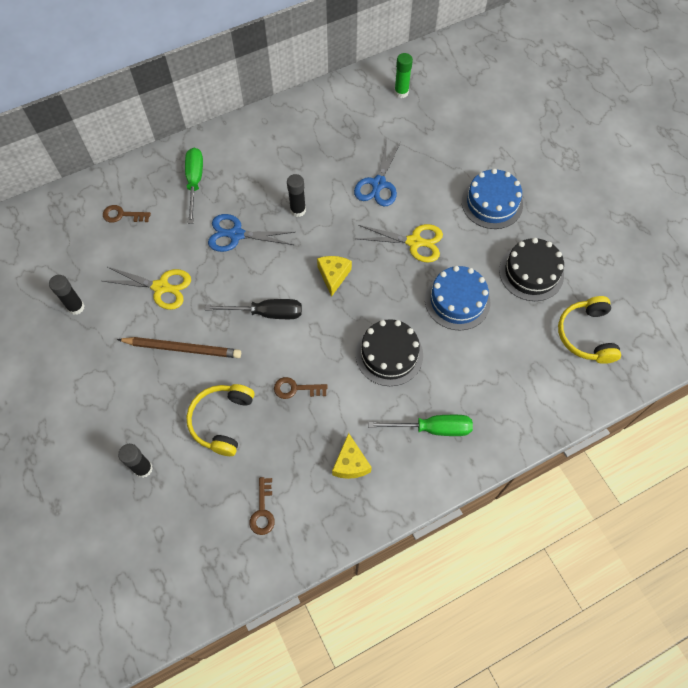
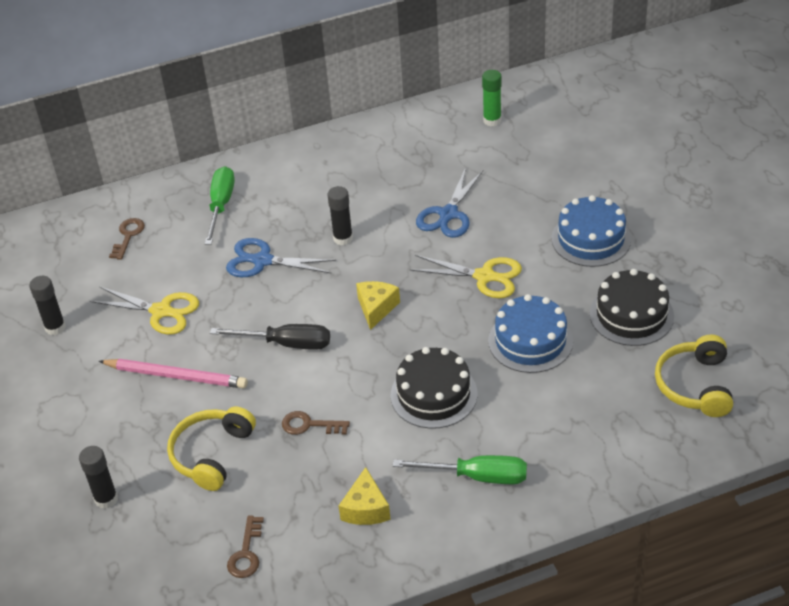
camera: 10 degrees right, 20 degrees down
(122, 215) = (128, 236): brown key -> brown key turned 90 degrees clockwise
(182, 348) = (176, 376): brown pencil -> pink pencil

